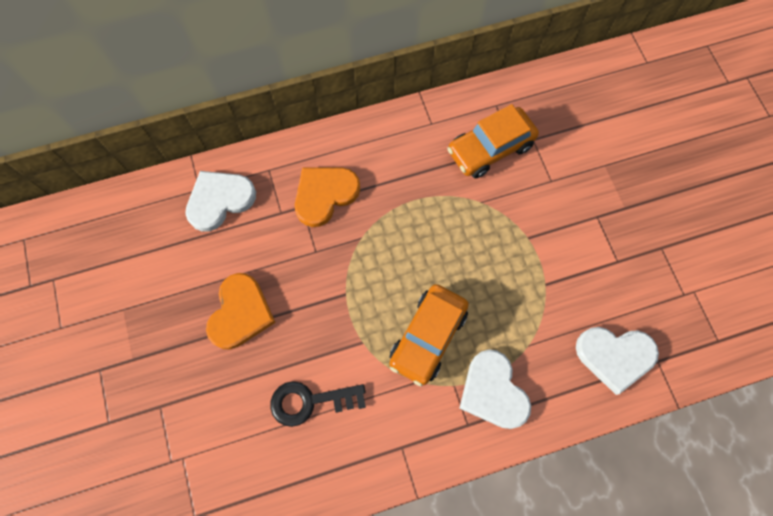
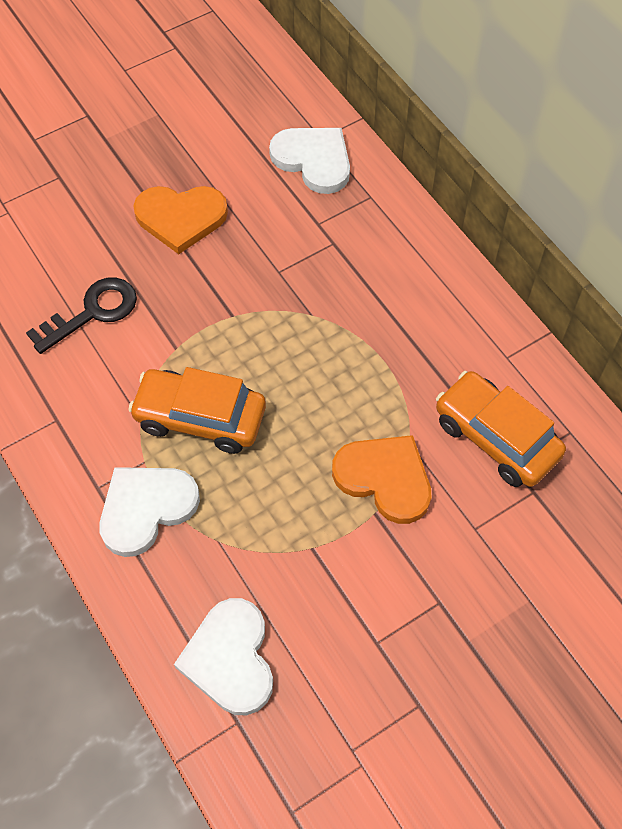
camera: 75 degrees right, 10 degrees down
(310, 401) = (92, 312): black key -> black key turned 75 degrees clockwise
(324, 195) = (357, 261): orange heart -> orange heart (385, 478)

